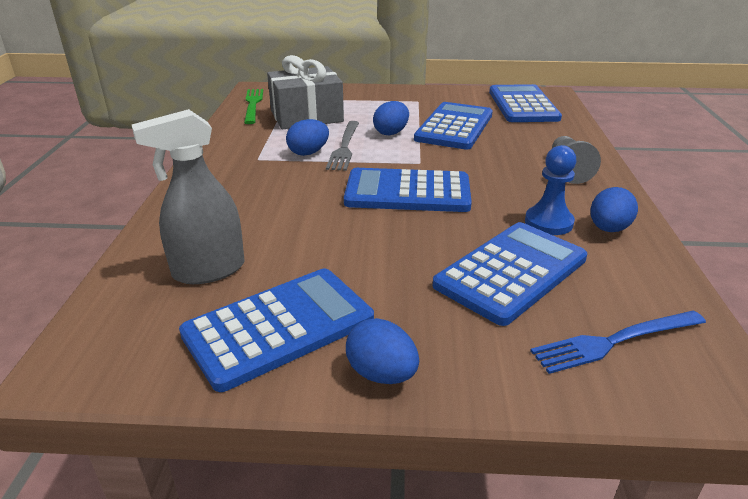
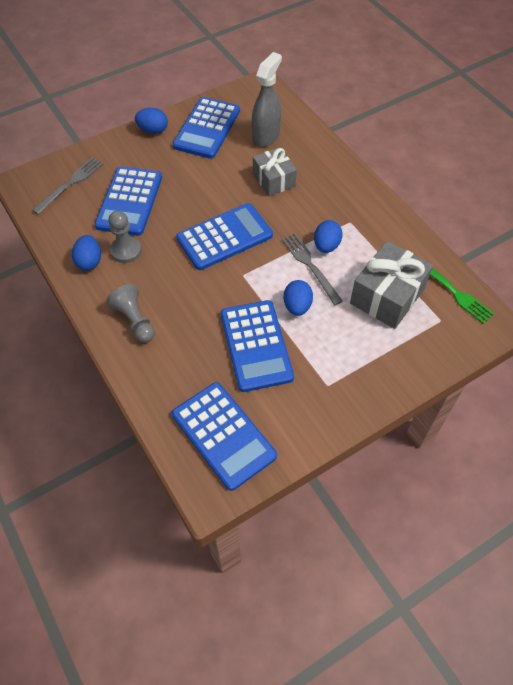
camera: 145 degrees right, 25 degrees up
(278, 218) = (274, 180): none -> grey gift
(548, 222) = (126, 250): blue pawn -> grey pawn
(615, 341) = (70, 184): blue fork -> grey fork

